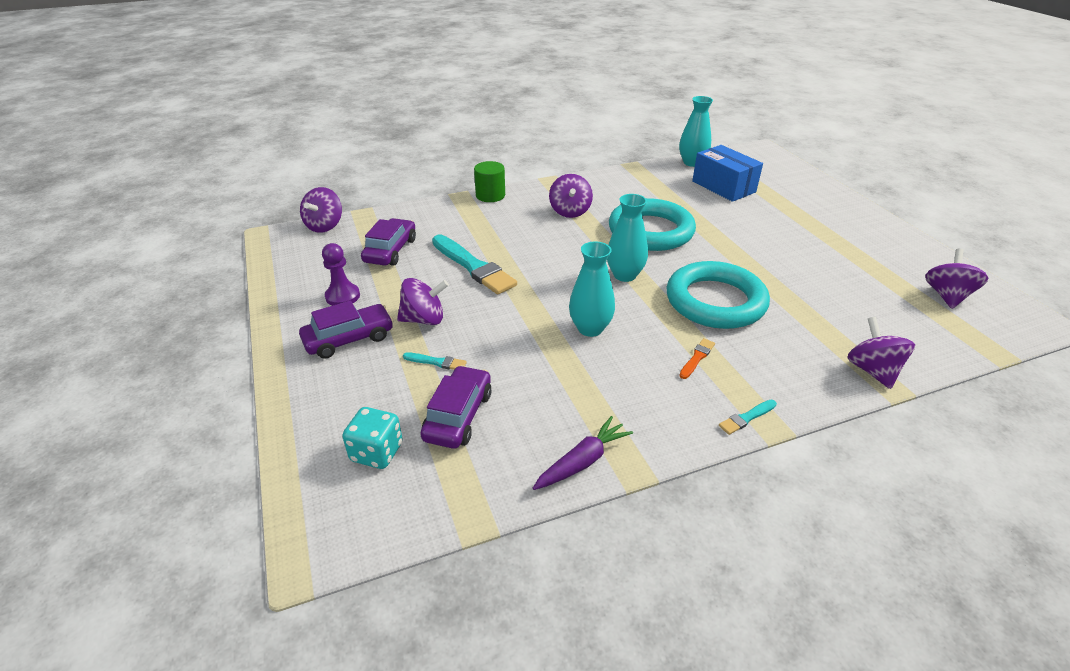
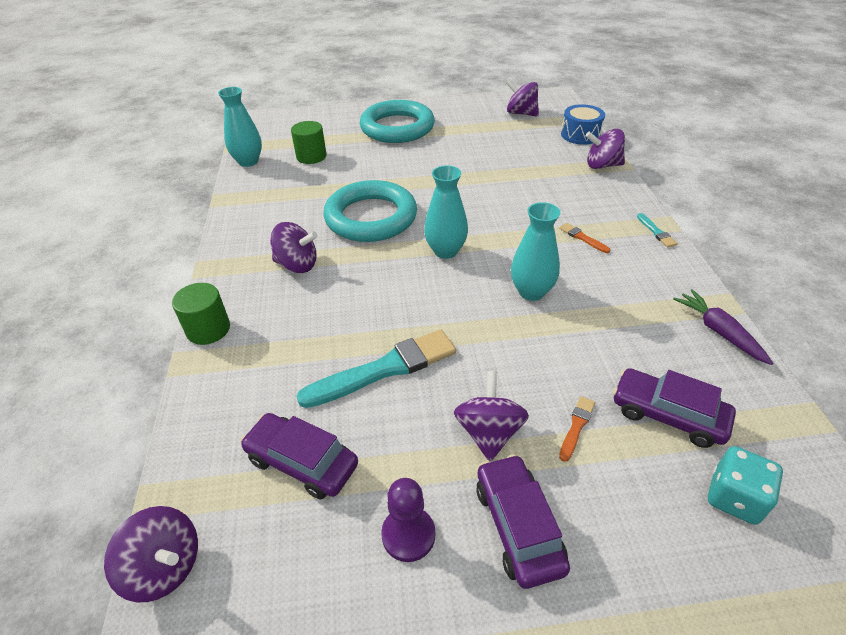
camera: 75 degrees left, 5 degrees up
(437, 362) = (576, 426): turquoise brush -> orange brush
(715, 301) = (504, 209): turquoise ring -> turquoise ring (397, 127)
(723, 186) = (311, 156): blue box -> green cylinder
(939, 349) = (580, 135): none -> blue drum

